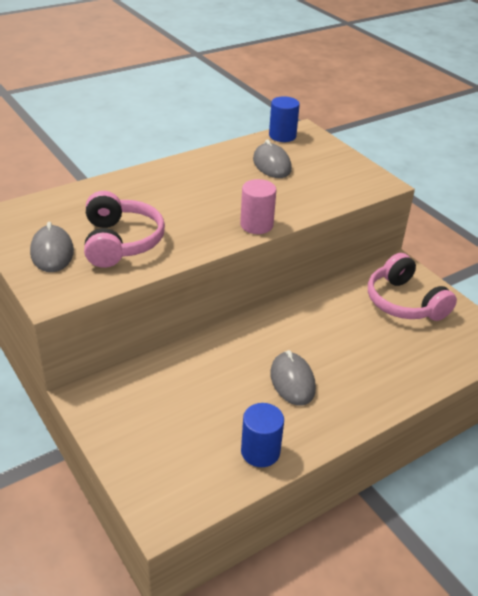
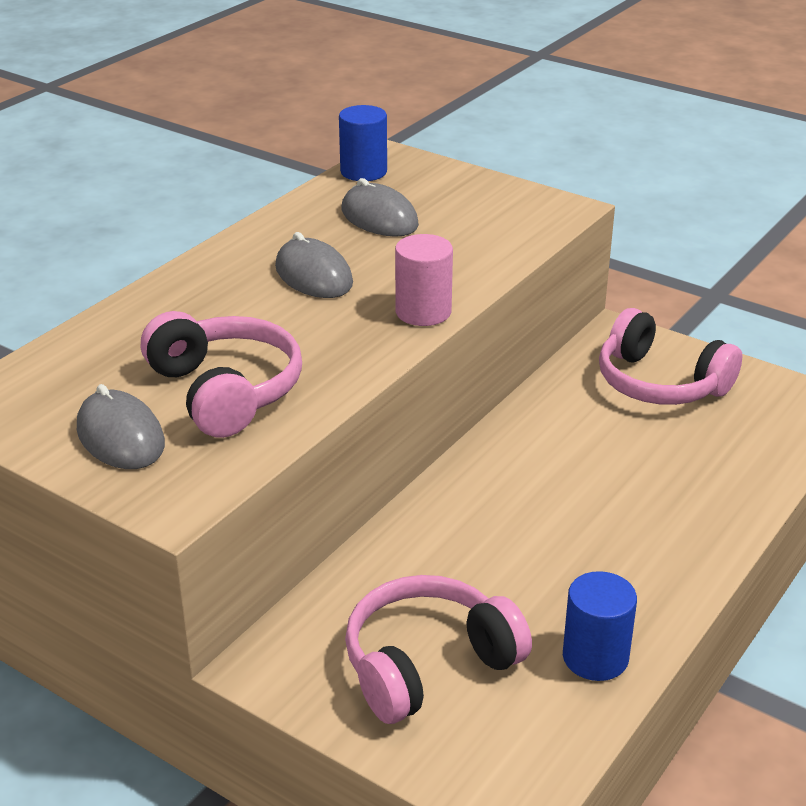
camera: 20 degrees left, 5 degrees down
(168, 424) = (428, 664): none -> pink headphones
(292, 381) = (574, 542): grey mouse -> grey mouse (313, 275)

